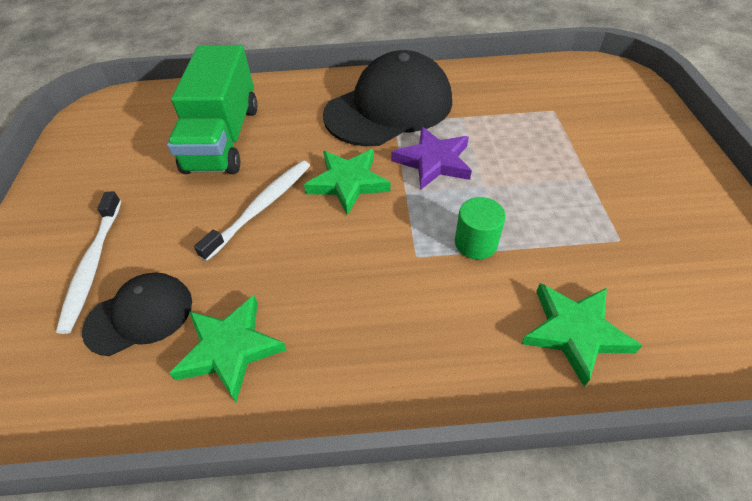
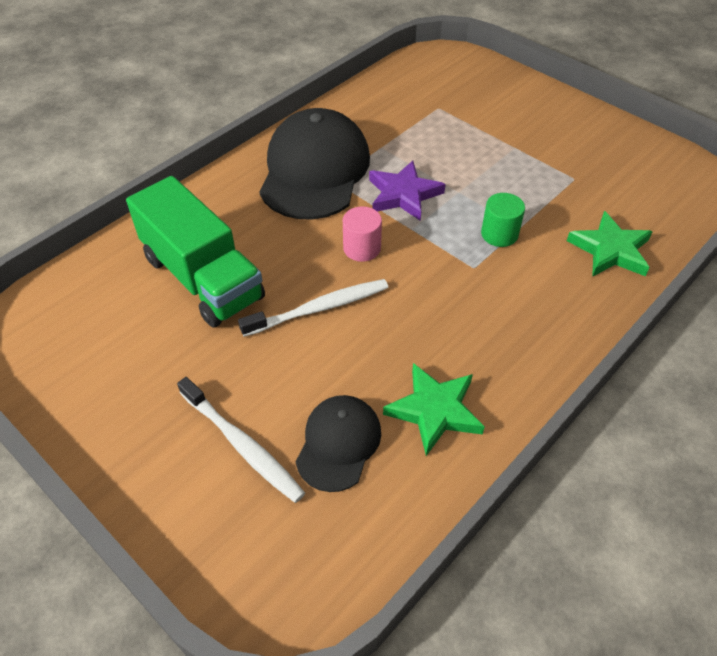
camera: 45 degrees left, 0 degrees up
(262, 207) = (320, 308): white toothbrush -> white toothbrush turned 75 degrees clockwise
(348, 183) = (362, 248): green star -> pink cylinder

